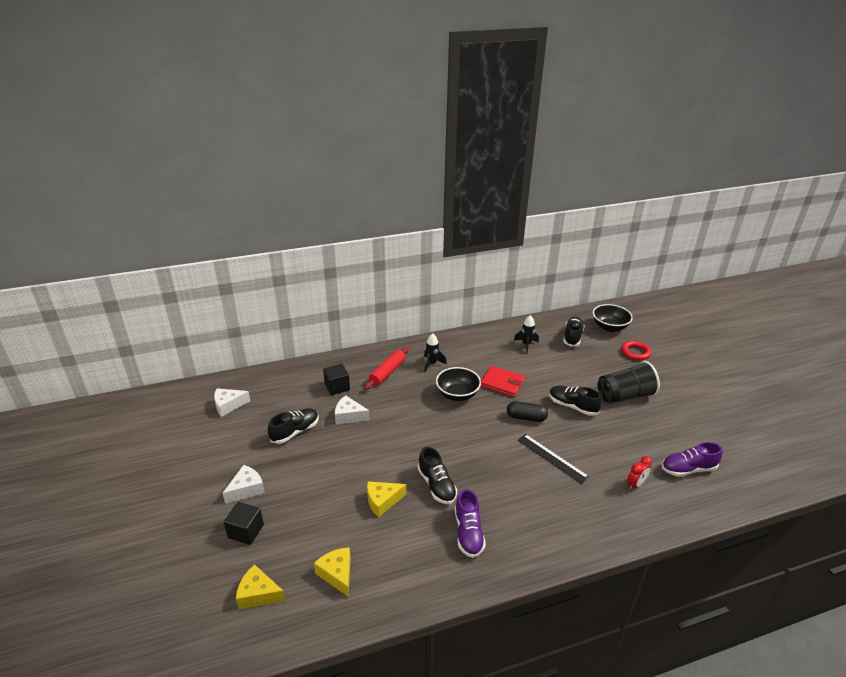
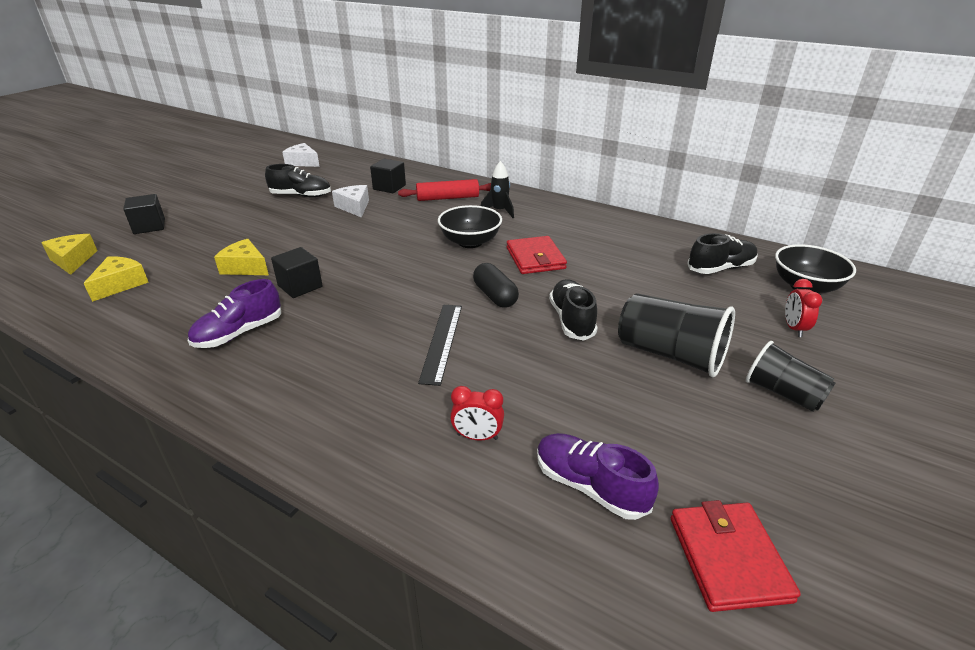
camera: 50 degrees right, 0 degrees up
(246, 489) = (203, 207): white cheese -> none
(437, 486) = (300, 286): black shoe -> black cube
(526, 345) = (637, 246): black rocket -> none
(635, 352) = (794, 328): red ring -> red clock
(672, 386) = (783, 393): none -> black cup
(743, 458) = (728, 558): none -> red wallet

